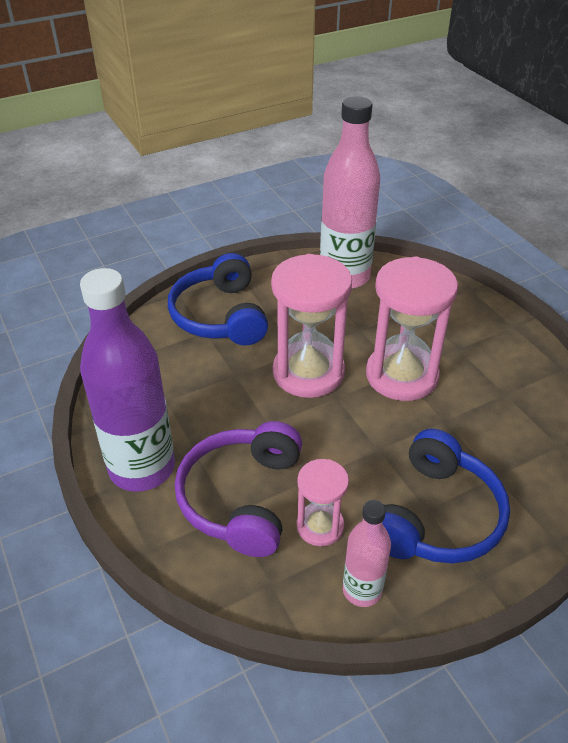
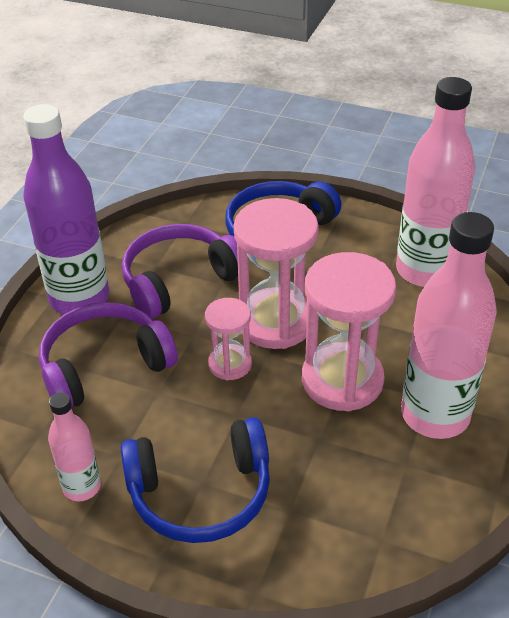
camera: 50 degrees right, 0 degrees up
(200, 396) = (179, 281): none -> purple headphones
(320, 526) = (120, 426): pink hourglass -> pink hourglass (230, 364)
(476, 354) = (435, 415): none -> pink bottle

